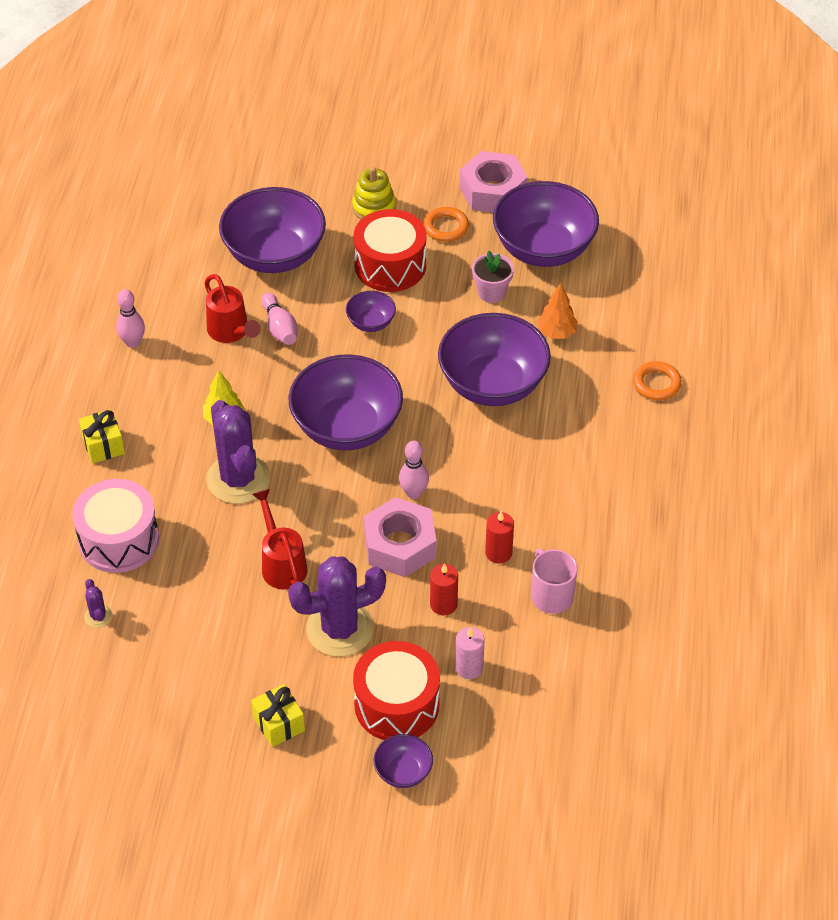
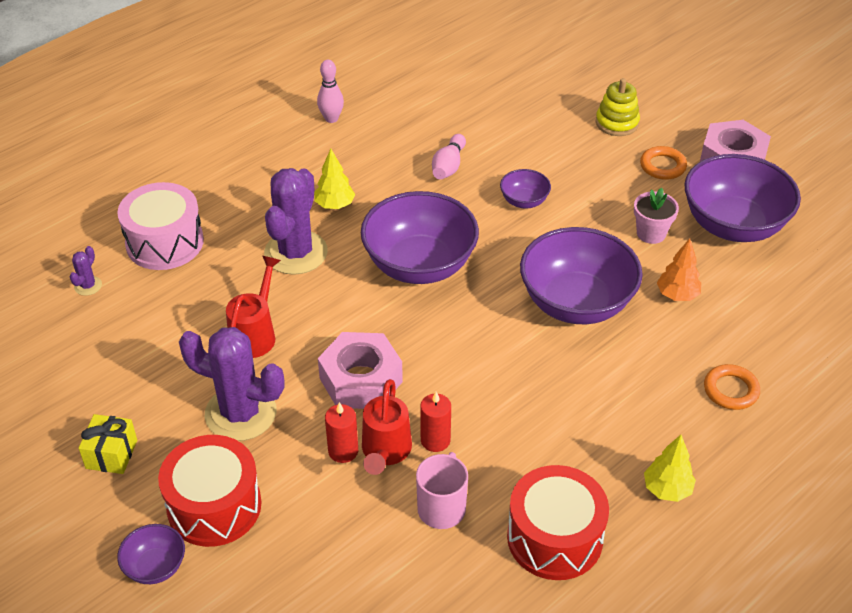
camera: 40 degrees right, 5 degrees down
(103, 445) = (231, 173): yellow gift -> none
(231, 332) = (409, 149): red watering can -> red watering can (385, 452)
(274, 255) = (501, 116): purple bowl -> none
(390, 265) = (585, 169): red drum -> red drum (554, 538)
(413, 493) = (417, 346): pink bowling pin -> none
(469, 667) = (305, 518): pink candle -> none
(680, 483) = (667, 489): none -> yellow tree

